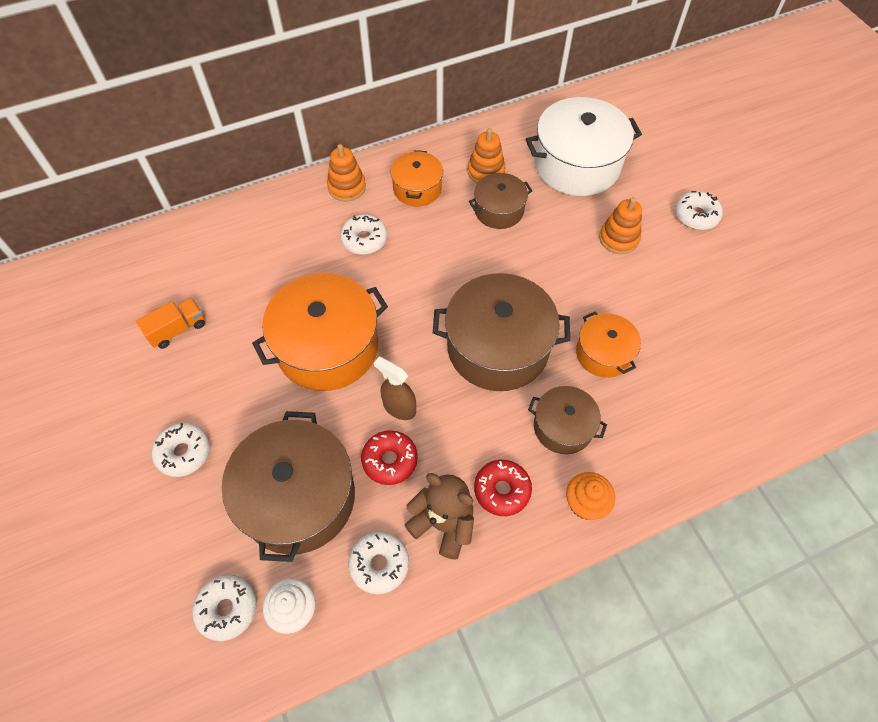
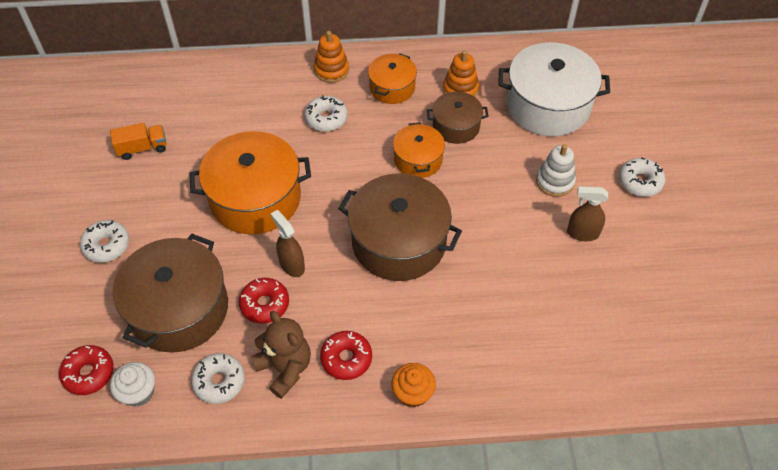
camera: 20 degrees right, 5 degrees down
(227, 609) = (89, 373): white donut -> red donut
(563, 427) = (424, 325): brown pot -> none
(603, 353) = (490, 276): orange pot -> orange pot (418, 159)
(618, 238) = (555, 181): orange stacking toy -> white stacking toy
(668, 282) = (582, 233): none -> brown spray bottle

